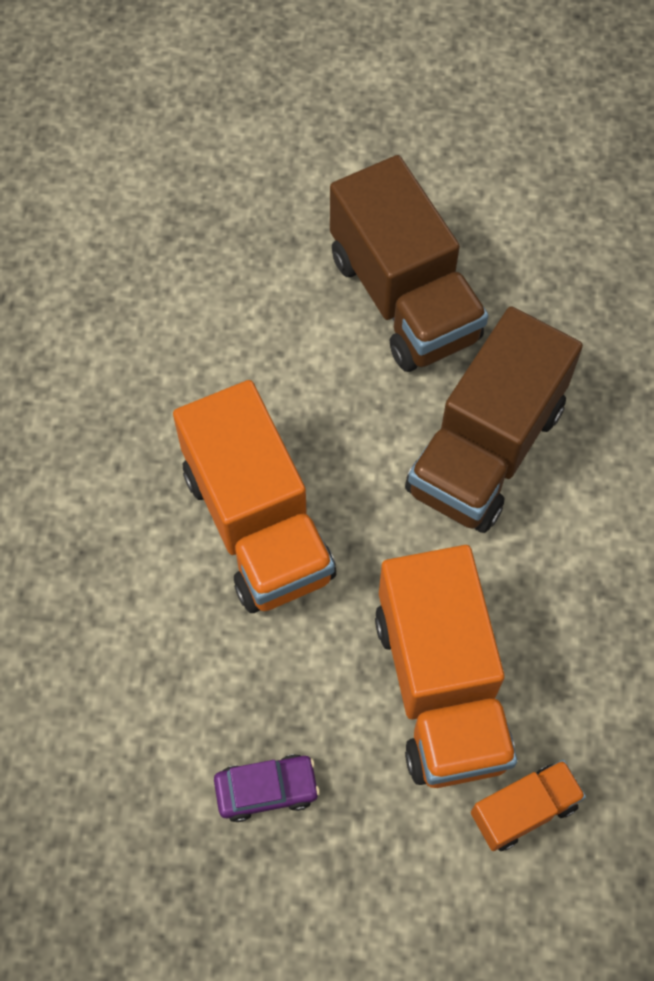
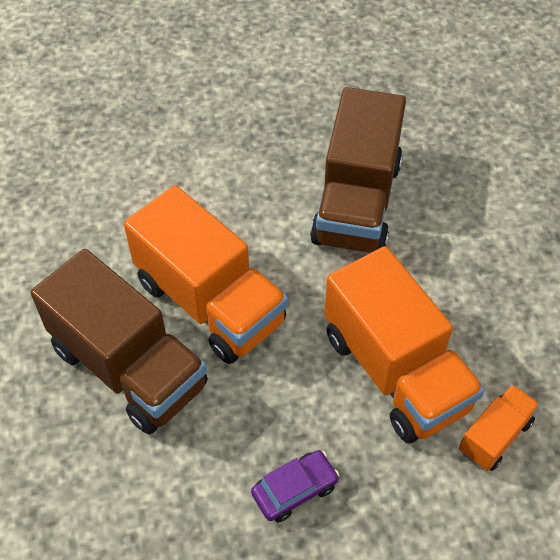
camera: 20 degrees left, 10 degrees down
(404, 298) = (256, 123): brown truck -> brown truck (129, 367)

